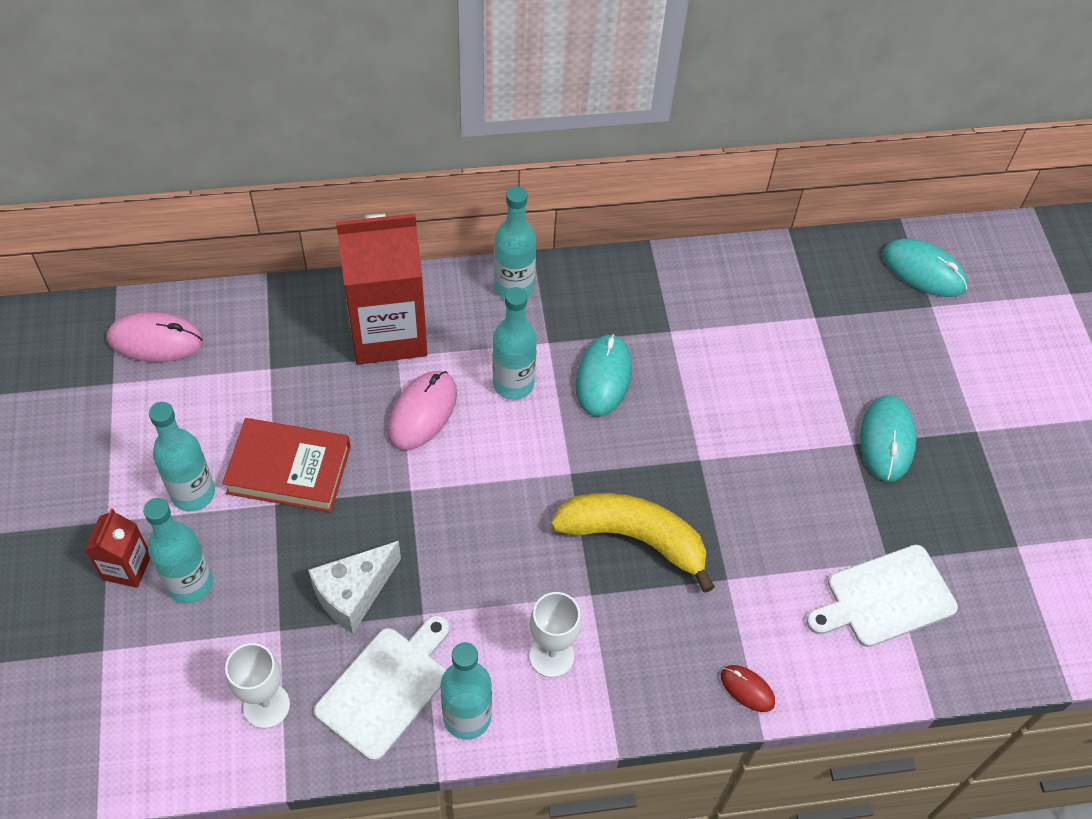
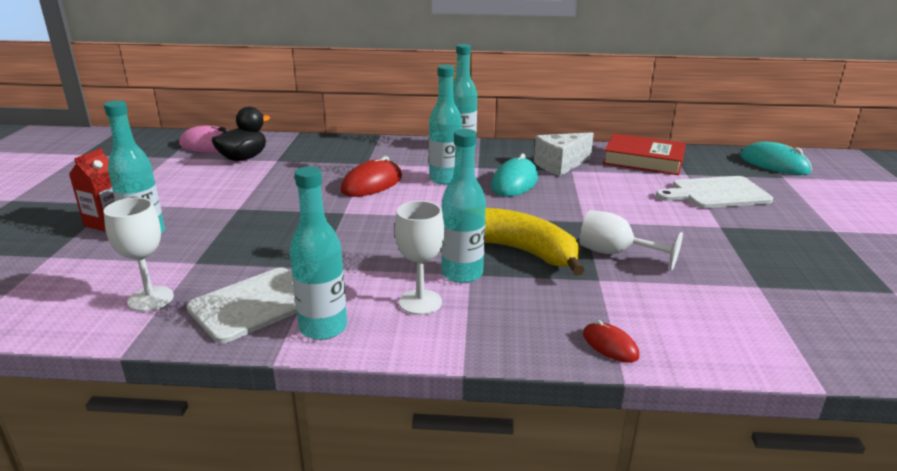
camera: 15 degrees right, 30 degrees down
(193, 493) = (183, 199): turquoise bottle -> turquoise bottle (462, 274)
(221, 370) = (243, 158): none -> black duck
(289, 470) = (259, 196): red book -> red book (643, 160)
(353, 594) = (267, 252): white cheese -> white cheese (560, 165)
(388, 332) = (365, 155): red carton -> none
(422, 412) = (372, 184): pink mouse -> red mouse
(740, 524) = (615, 253): none -> white goblet
(885, 598) = (758, 306): white cutting board -> white cutting board (716, 193)
(887, 440) = (751, 227): turquoise mouse -> none

